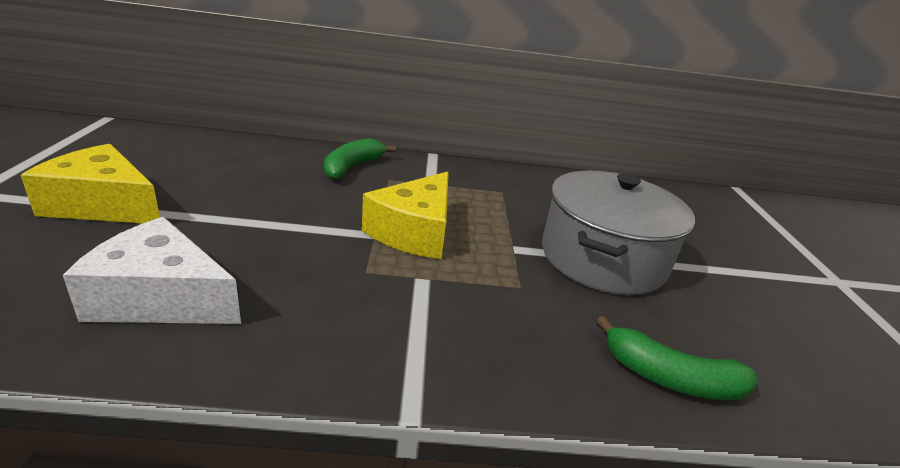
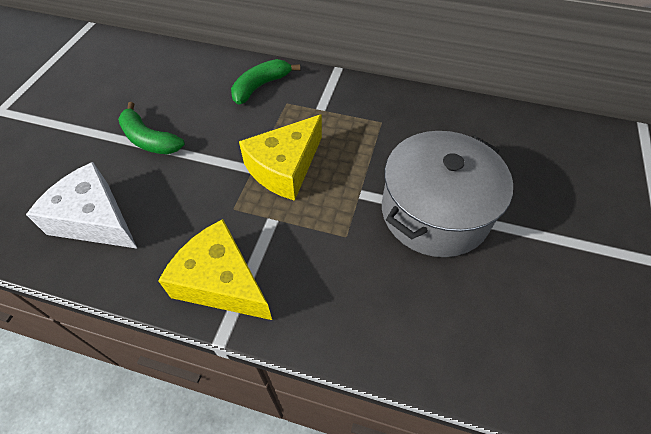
camera: 20 degrees right, 25 degrees up
(103, 205) = (74, 126): yellow cheese -> yellow cheese (221, 282)
(670, 378) = (422, 343): green banana -> green banana (149, 140)

